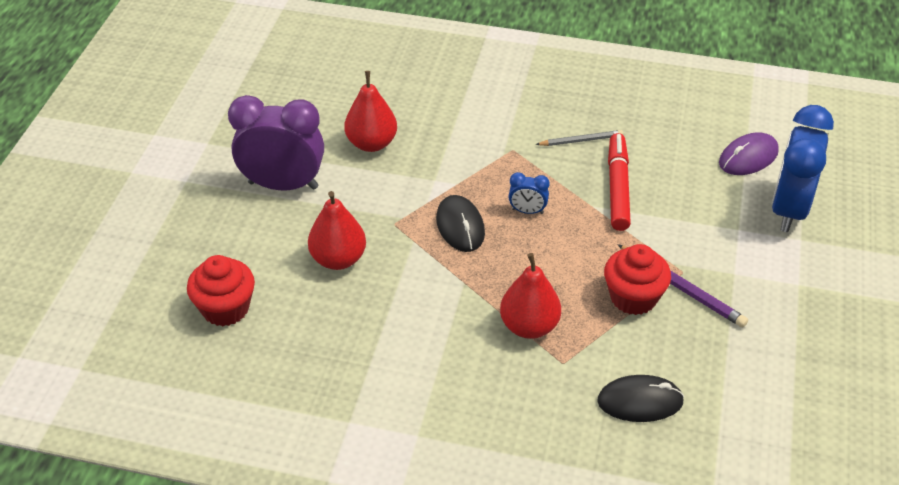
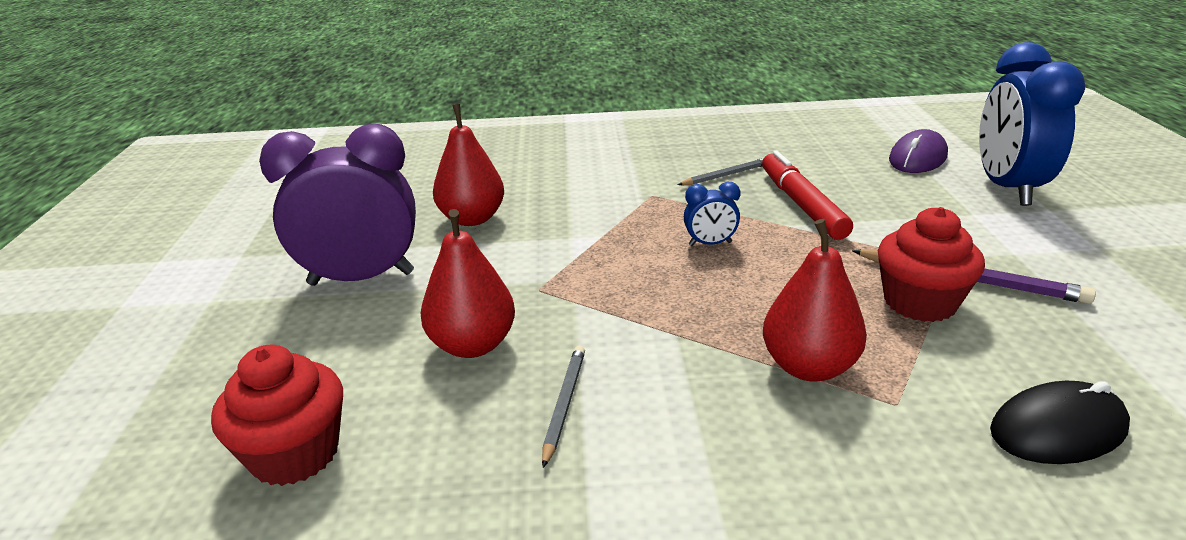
camera: 15 degrees left, 15 degrees down
(376, 315) = (564, 405): none -> grey pencil
(460, 226) = (632, 274): black mouse -> none

